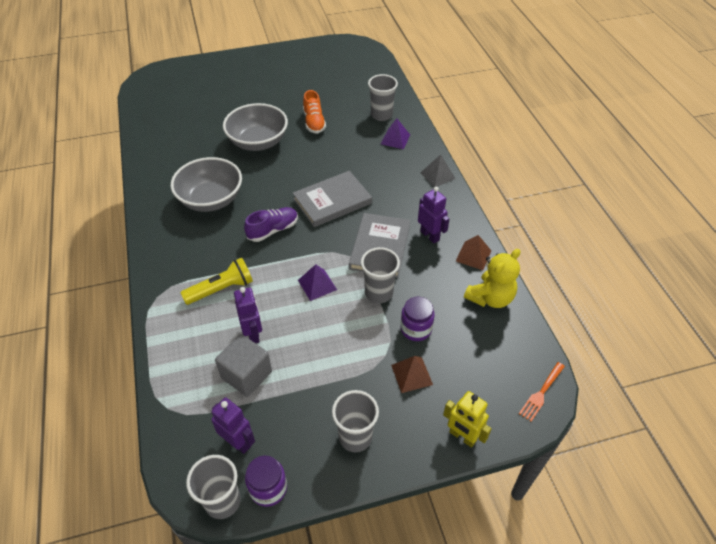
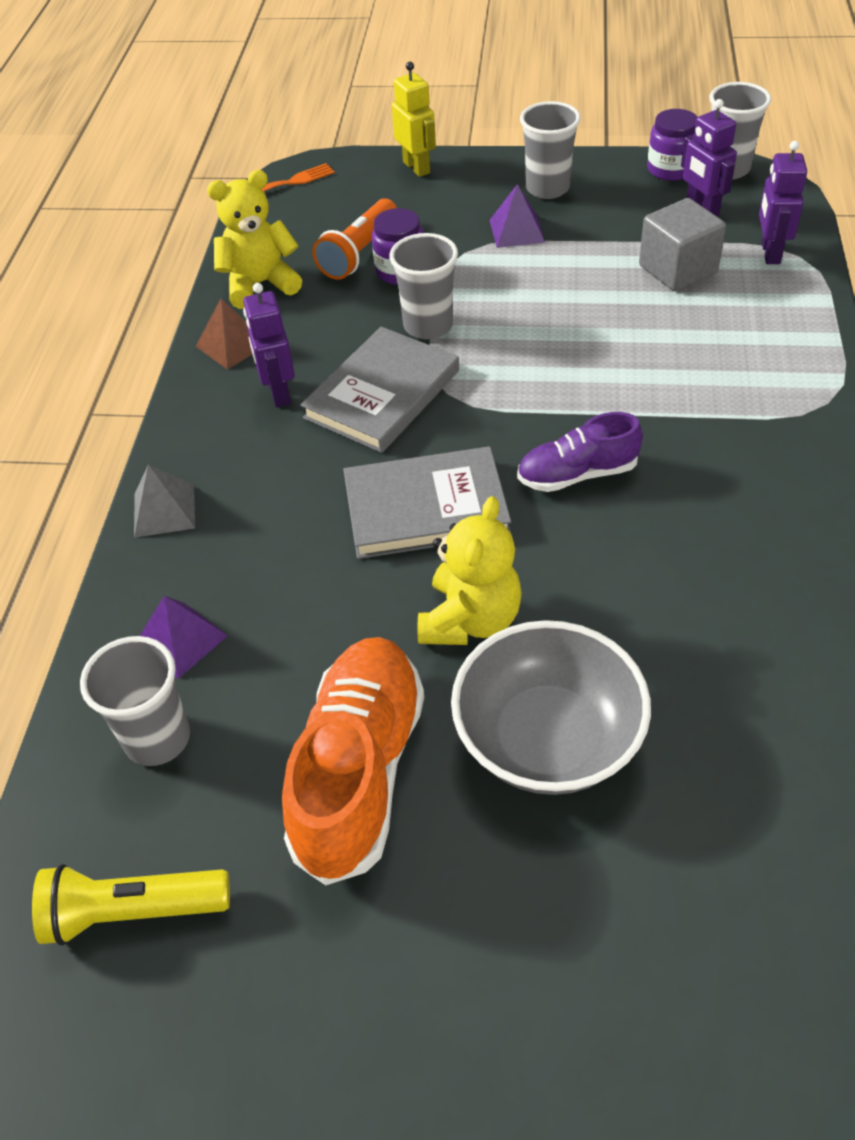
camera: 155 degrees left, 0 degrees up
(211, 200) = (706, 582): grey bowl -> none
(221, 289) = (703, 388): yellow flashlight -> yellow flashlight (133, 911)
(253, 334) = (657, 314): purple robot -> purple robot (770, 253)
(297, 167) = (470, 620): none -> yellow teddy bear
(314, 122) = (359, 771): orange shoe -> orange shoe, size x1.71
(317, 285) = (526, 359): purple pyramid -> purple pyramid (517, 231)
(411, 374) = (440, 227): brown pyramid -> none
(449, 337) = (359, 253): none -> orange flashlight

